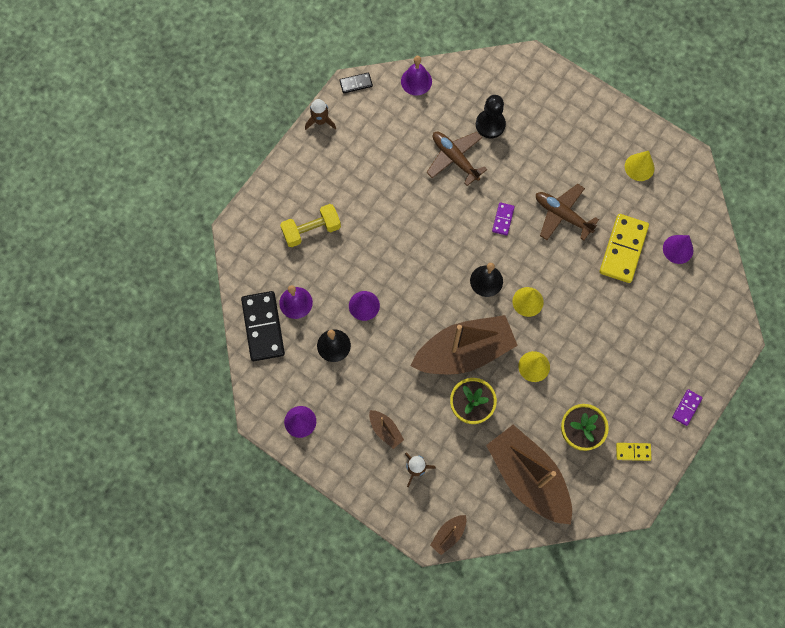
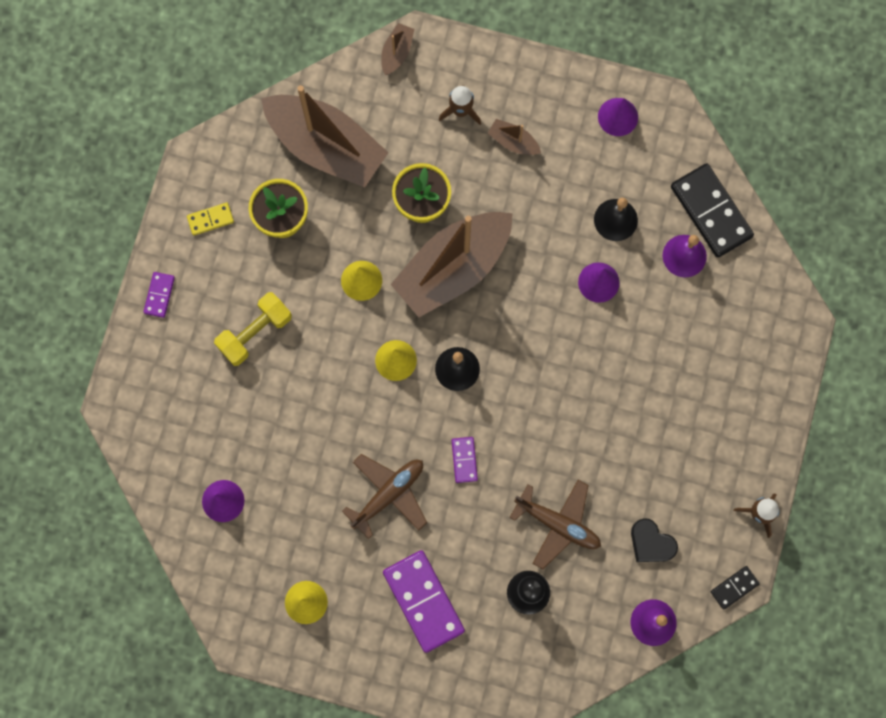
camera: 160 degrees right, 5 degrees up
(311, 230) = (705, 356): yellow dumbbell -> yellow dumbbell (255, 333)
(398, 127) = (651, 543): none -> black heart
(560, 142) = (423, 601): none -> purple domino
(562, 215) = (388, 494): brown plane -> brown plane turned 60 degrees counterclockwise
(623, 249) = (294, 474): yellow domino -> none

